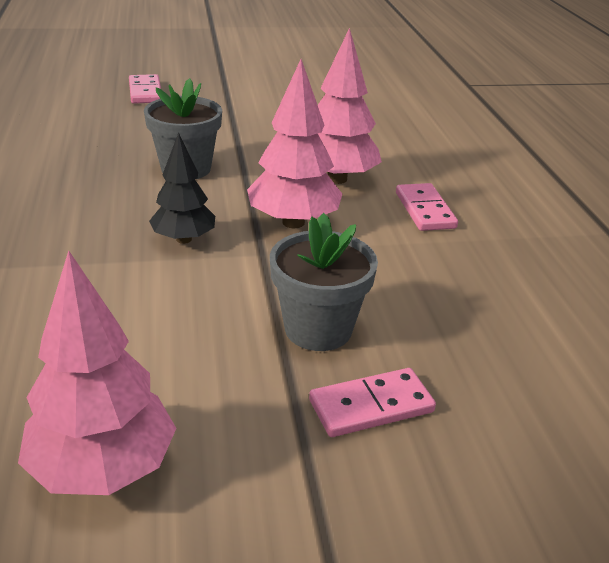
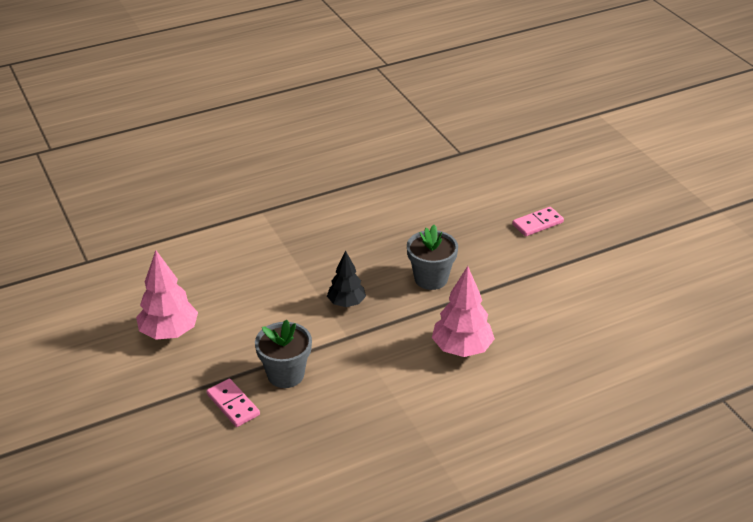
camera: 75 degrees right, 5 degrees up
(293, 222) = (390, 341): pink tree -> none
(425, 210) = (442, 399): pink domino -> none

